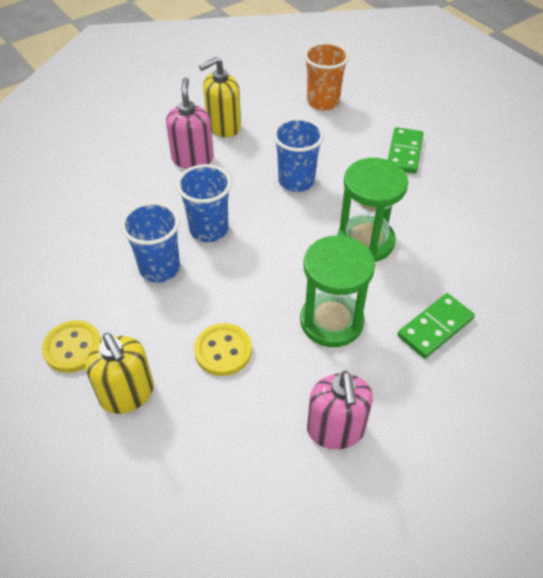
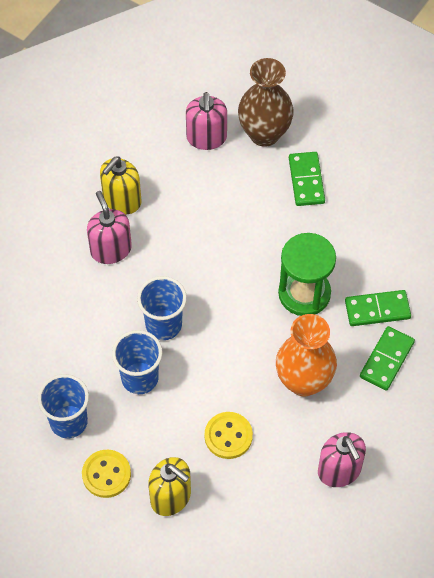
camera: 20 degrees left, 10 degrees up
(296, 181) = (219, 246): blue cup -> blue cup (68, 422)
(323, 102) = (206, 138): orange cup -> pink soap dispenser
(331, 321) = (303, 381): green hourglass -> orange vase
(378, 111) = (264, 134): none -> brown vase
(440, 277) = (377, 310): none -> green domino

